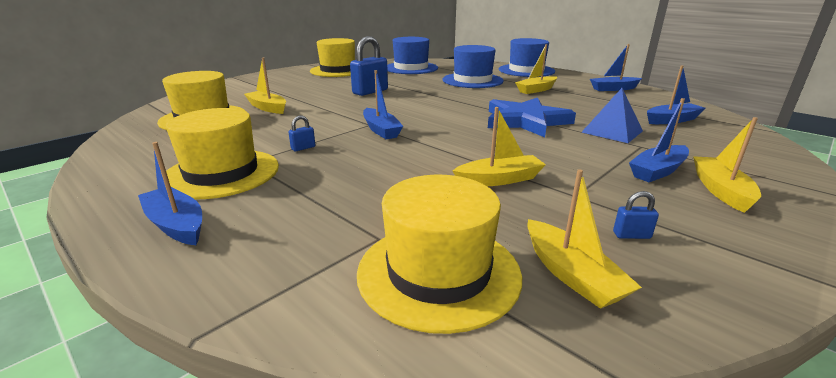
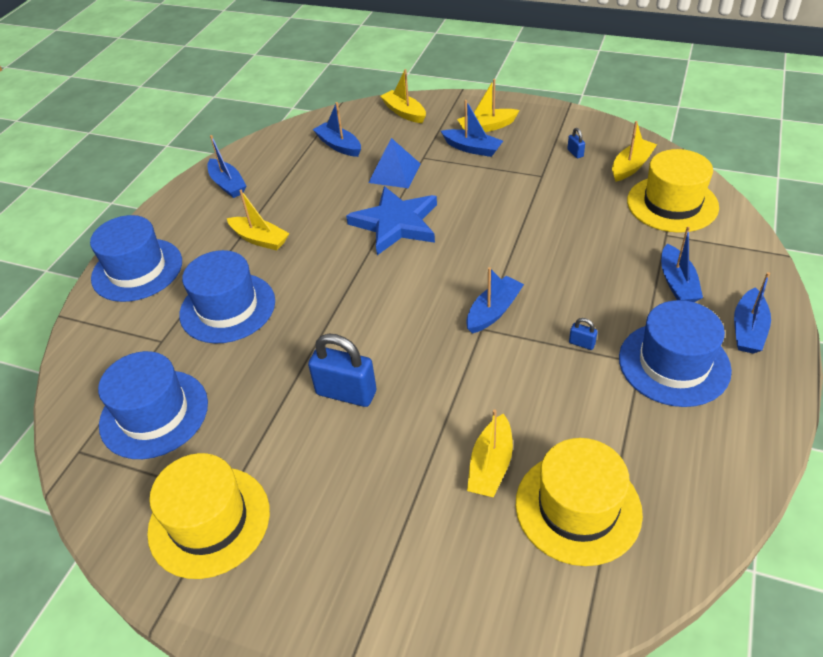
camera: 110 degrees left, 20 degrees up
(221, 173) = (674, 364): yellow hat -> blue hat
(296, 211) = (677, 283): none -> blue boat
(499, 179) = (546, 209): yellow boat -> yellow boat (404, 112)

